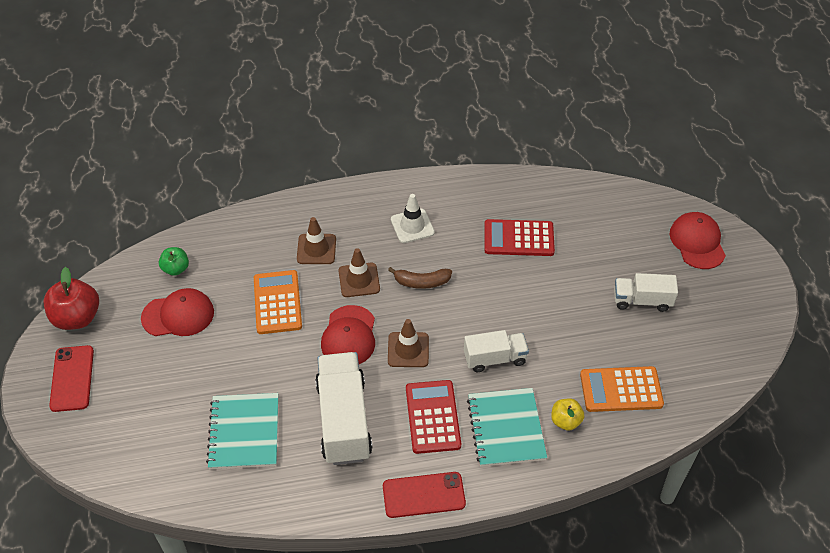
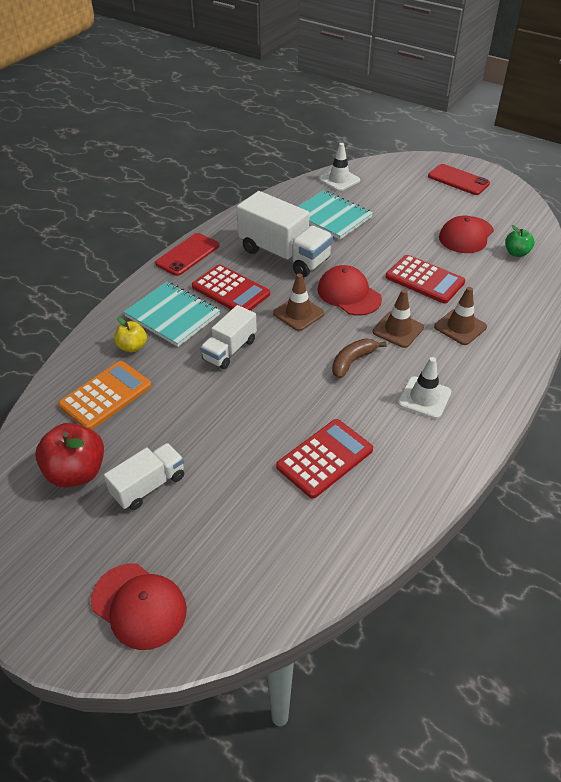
camera: 135 degrees right, 5 degrees down
(77, 318) = (512, 199): red apple -> red apple (76, 472)
(164, 479) = (339, 180): none -> white traffic cone
(277, 302) = (424, 280): orange calculator -> red calculator

